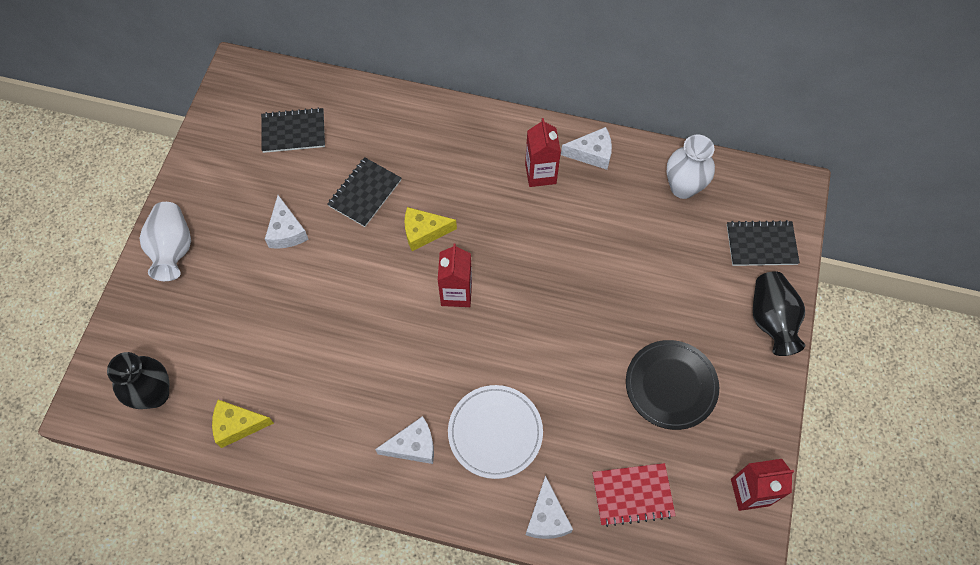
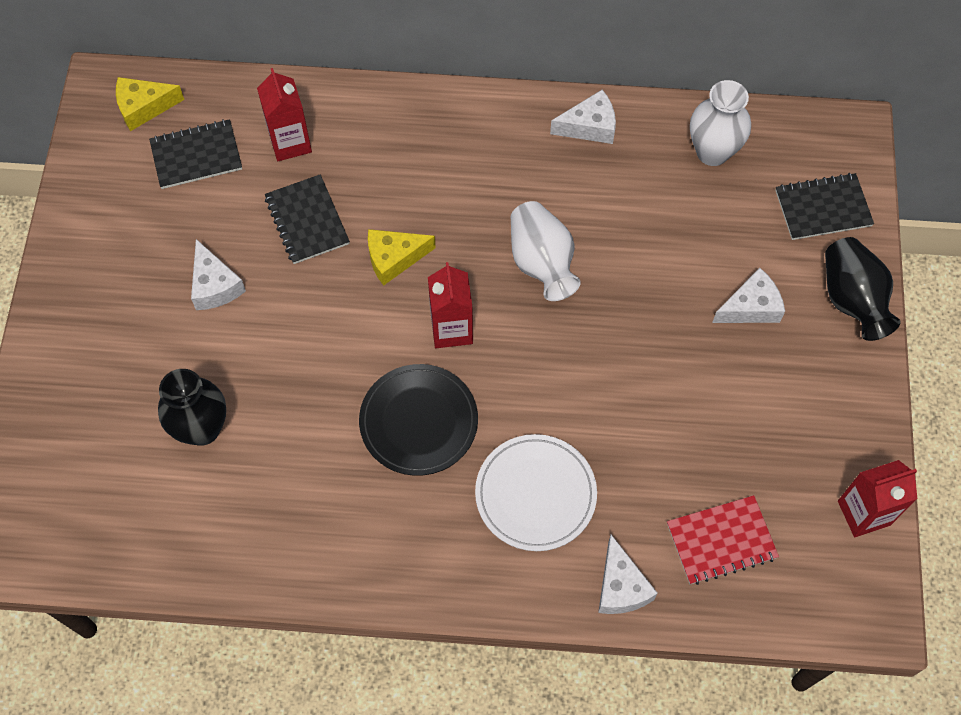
camera: 10 degrees left, 0 degrees up
(155, 394) = (86, 520): black vase -> black vase (202, 428)
(173, 249) = (69, 332): white vase -> white vase (541, 263)
(237, 425) = (204, 541): yellow cheese -> yellow cheese (144, 107)
(365, 193) = (307, 221): black notebook -> black notebook turned 45 degrees counterclockwise
(413, 446) = (435, 528): white cheese -> white cheese (751, 307)
(540, 174) = (529, 162): red carton -> red carton (290, 142)
(671, 385) = (743, 400): black plate -> black plate (418, 421)

